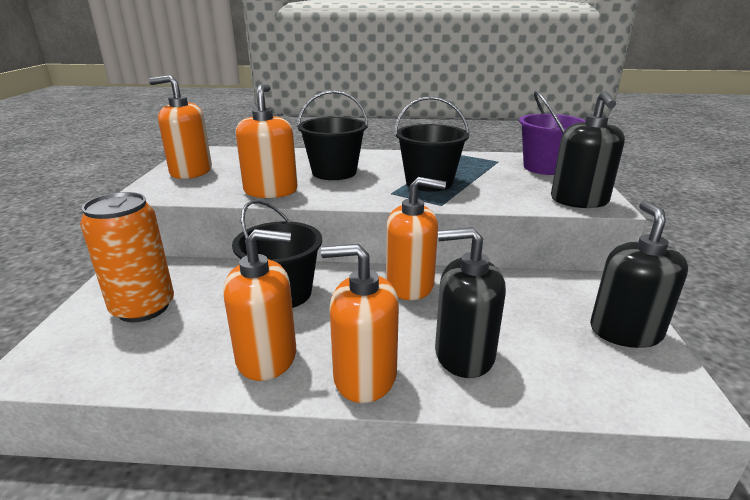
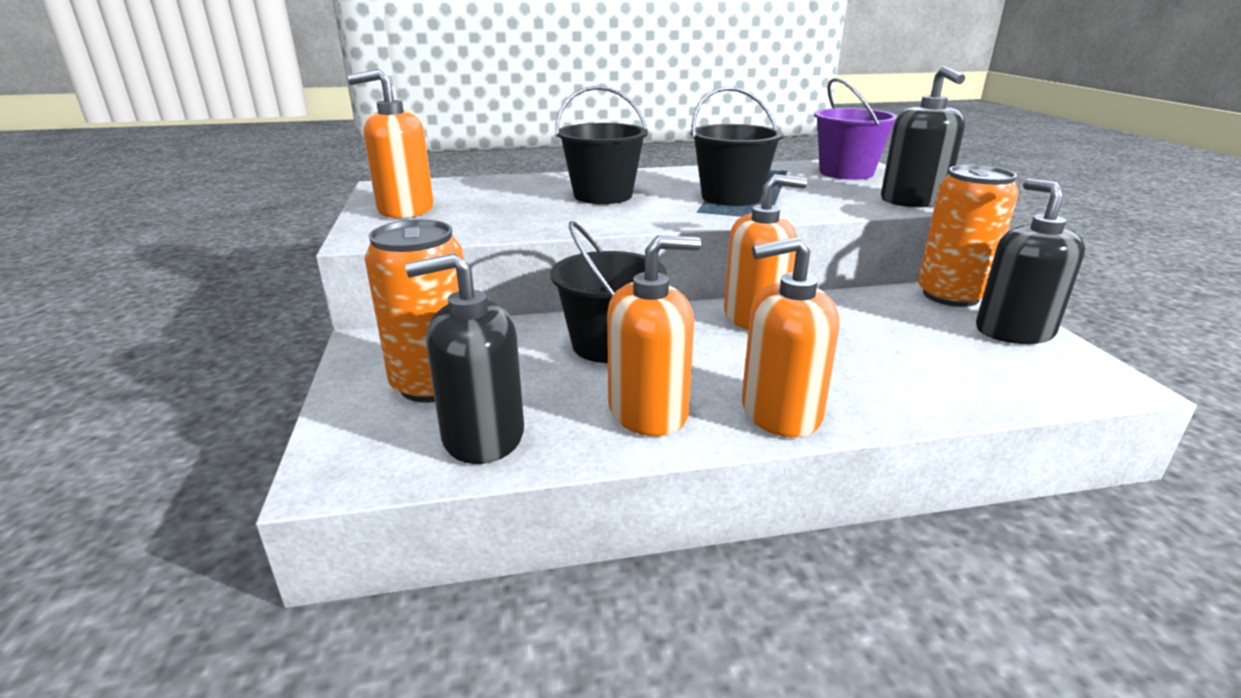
camera: 15 degrees left, 0 degrees up
(271, 191) = (543, 221): orange soap dispenser -> none
(464, 354) = (870, 375): black soap dispenser -> black soap dispenser (482, 436)
(591, 287) = (950, 295): none -> orange can

